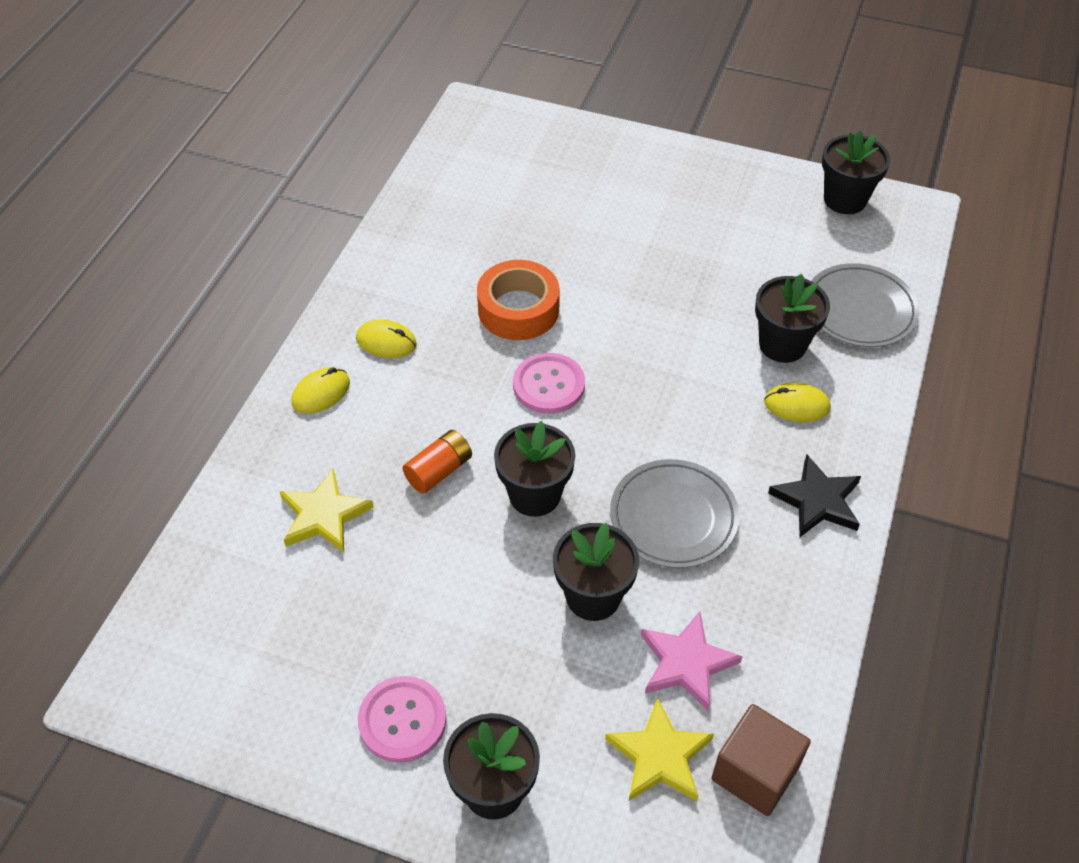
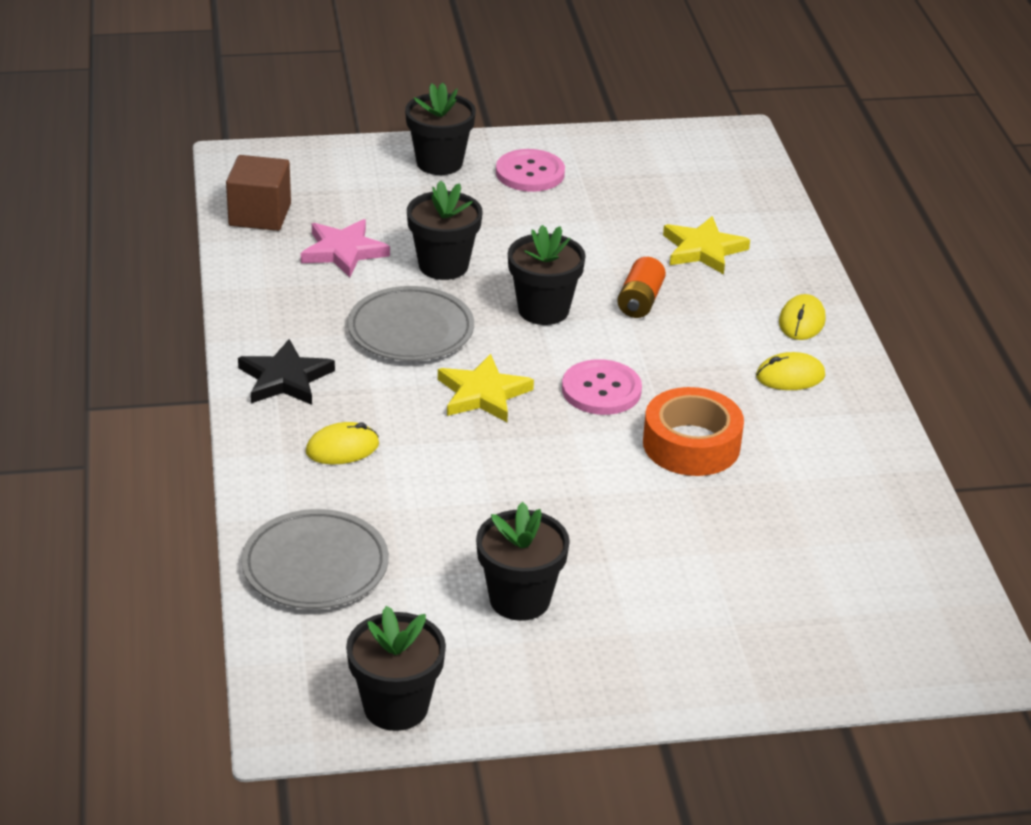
camera: 150 degrees right, 15 degrees down
(659, 756) = (334, 204): yellow star -> yellow star (483, 394)
(782, 344) = (387, 500): black flower pot -> black flower pot (519, 599)

